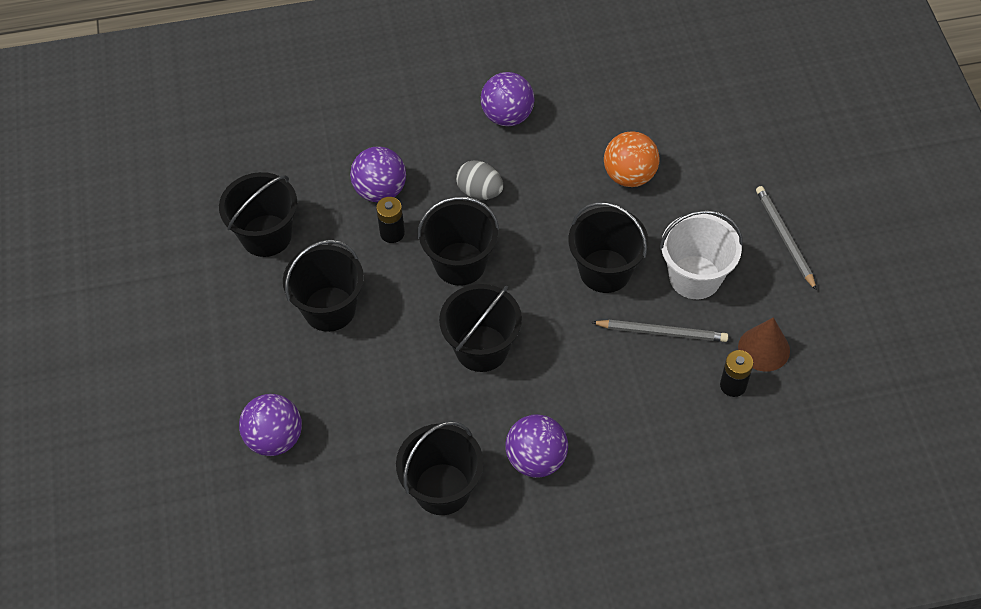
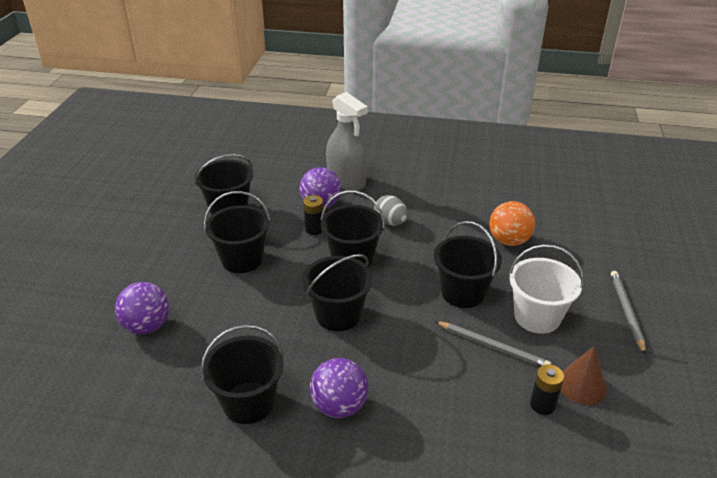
camera: 20 degrees right, 20 degrees down
(392, 138) = (346, 181): none -> grey spray bottle
(507, 116) = (433, 188): purple ball -> none

